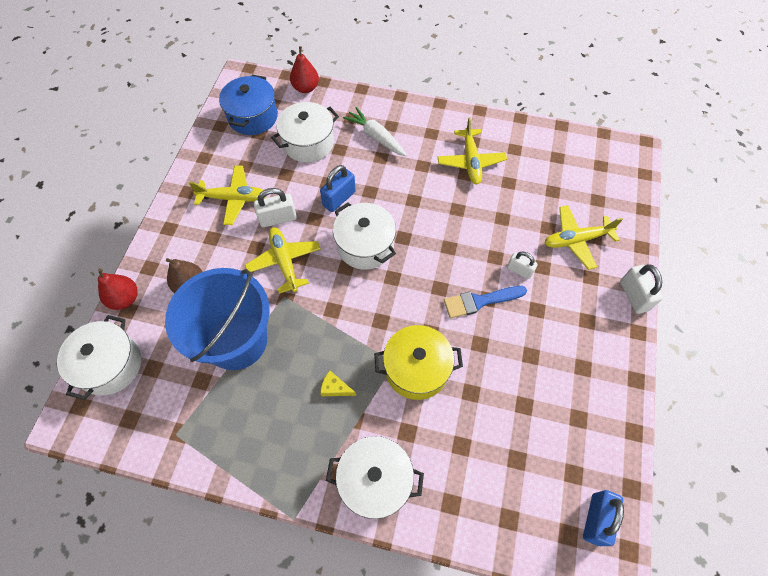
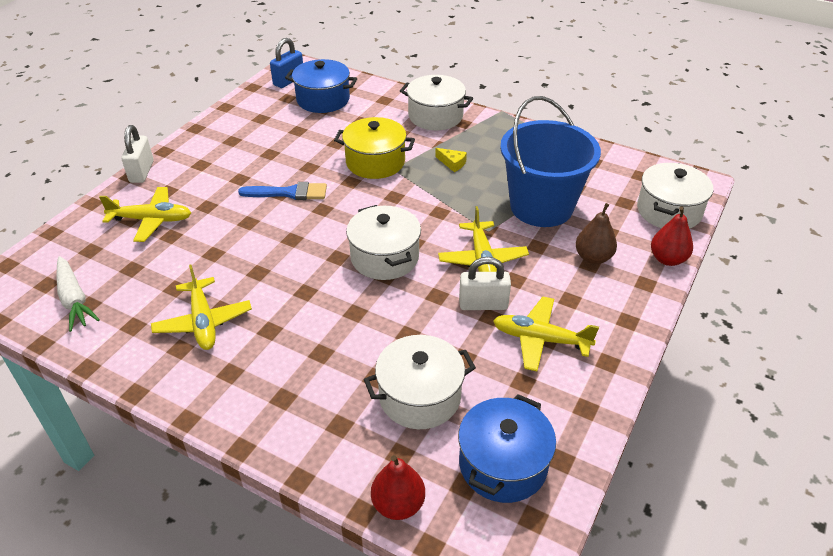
camera: 165 degrees left, 20 degrees down
(339, 199) = (398, 311): blue padlock -> none
(376, 137) = (314, 384): white carrot -> white carrot (74, 299)
(470, 161) = (203, 322): yellow plane -> yellow plane turned 150 degrees clockwise
(519, 270) = (232, 208): white padlock -> none
(527, 481) = (323, 100): none -> blue pot

